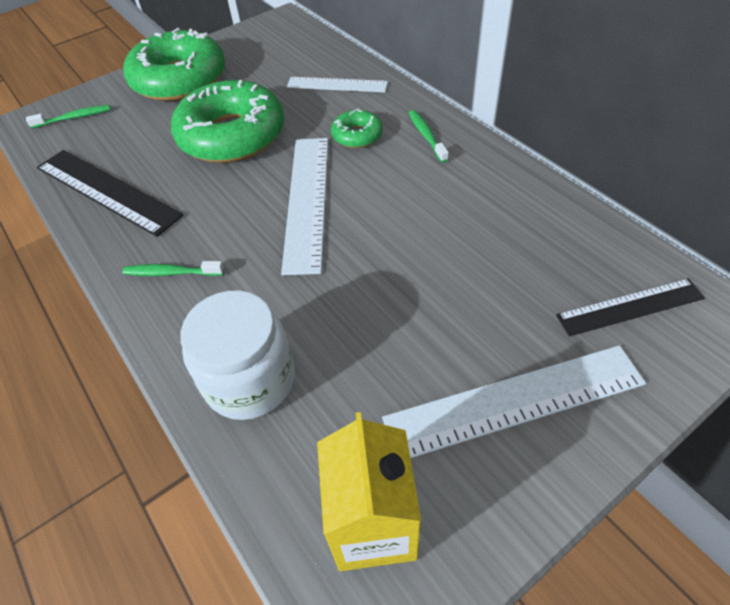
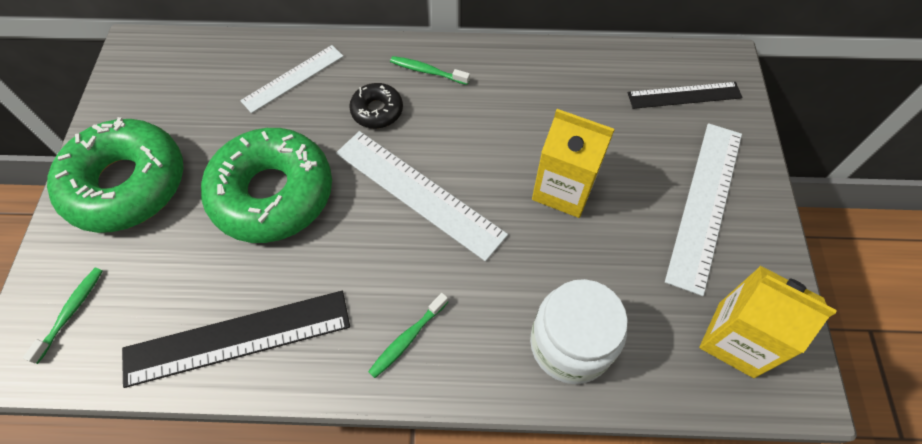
camera: 55 degrees left, 10 degrees up
(357, 135) = (377, 111): green donut -> black donut
(407, 282) = (563, 189): none -> yellow carton
(630, 306) = (684, 95): black ruler -> black ruler turned 60 degrees clockwise

